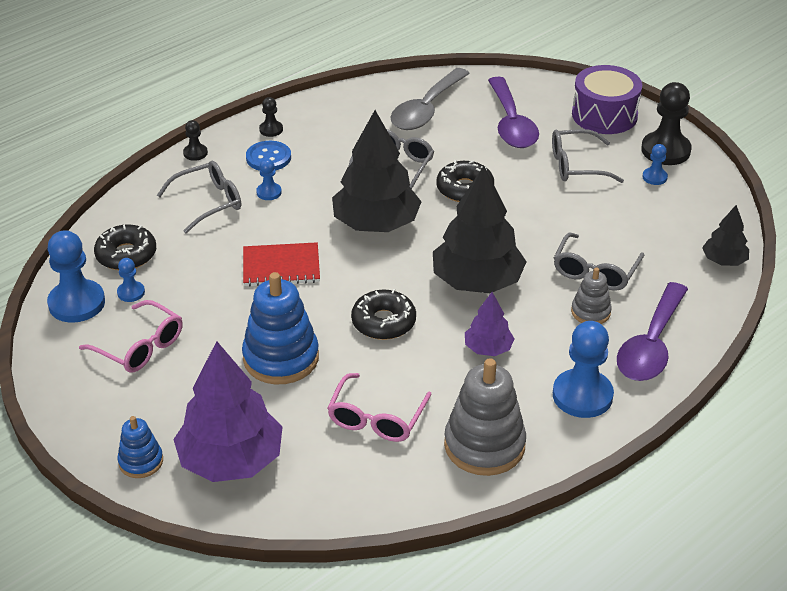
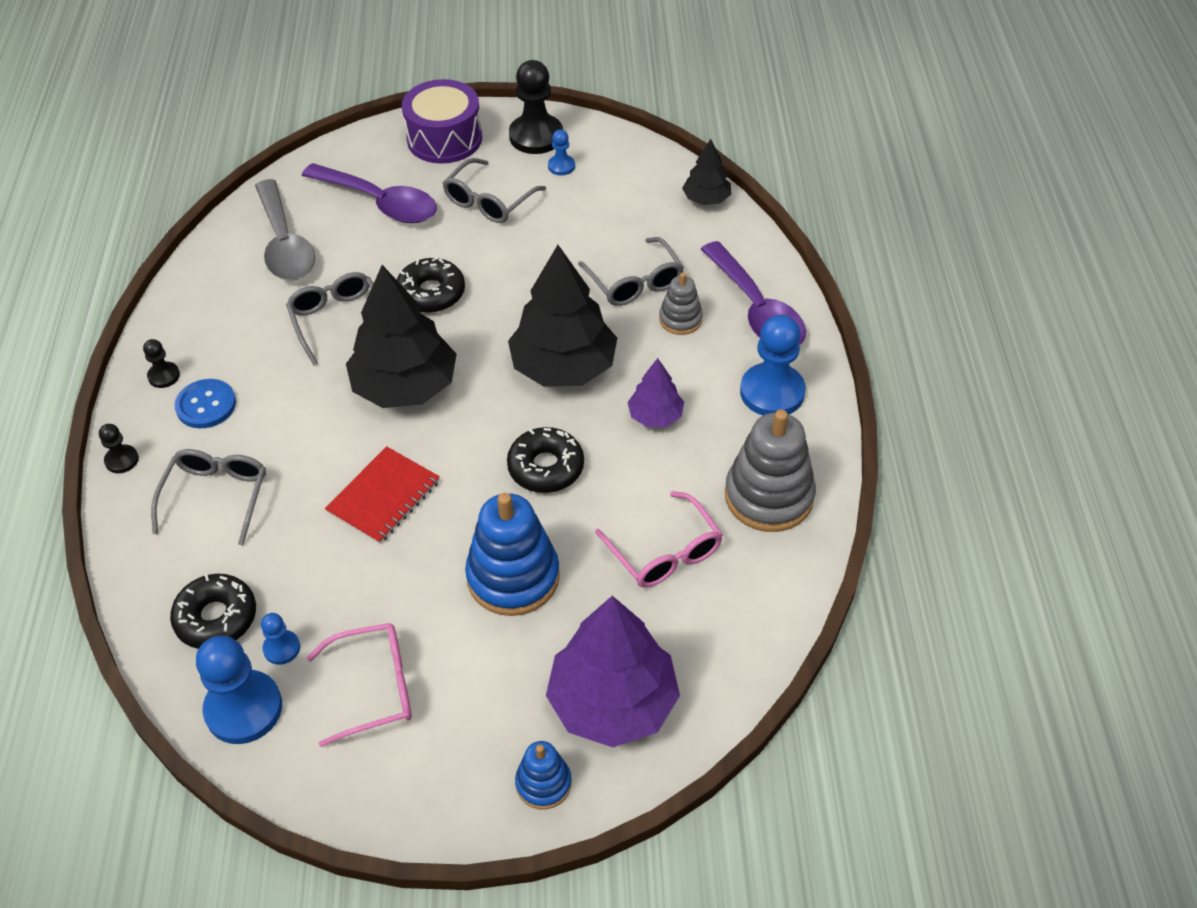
camera: 50 degrees left, 10 degrees up
(269, 192) = (260, 438): blue pawn -> none

